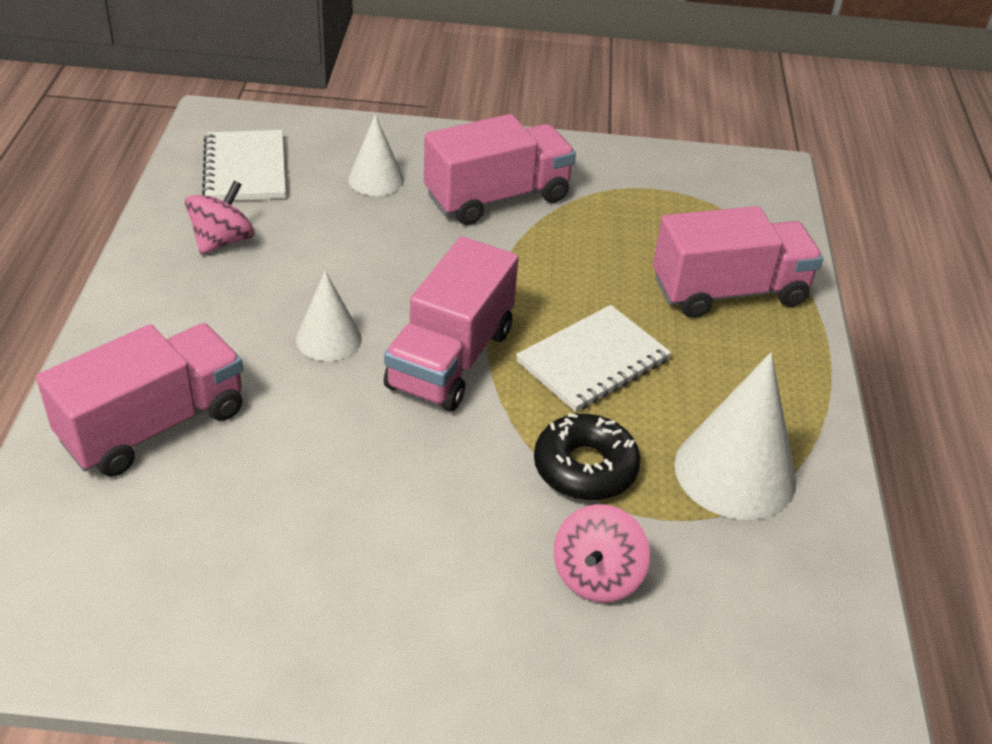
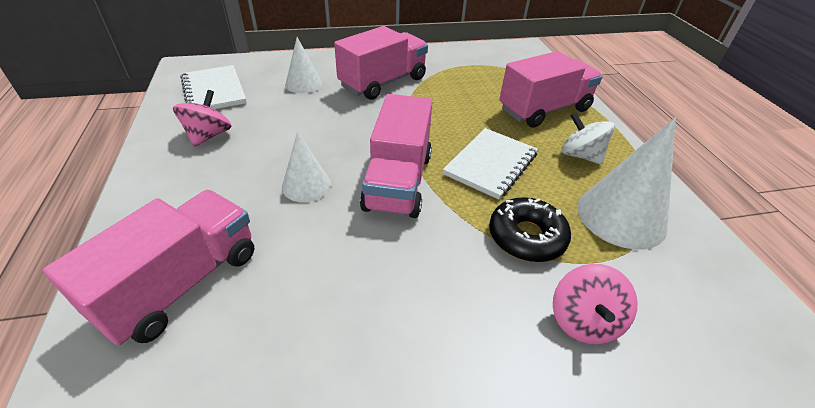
camera: 15 degrees left, 0 degrees up
(736, 375) = (580, 155): none -> white spinning top

